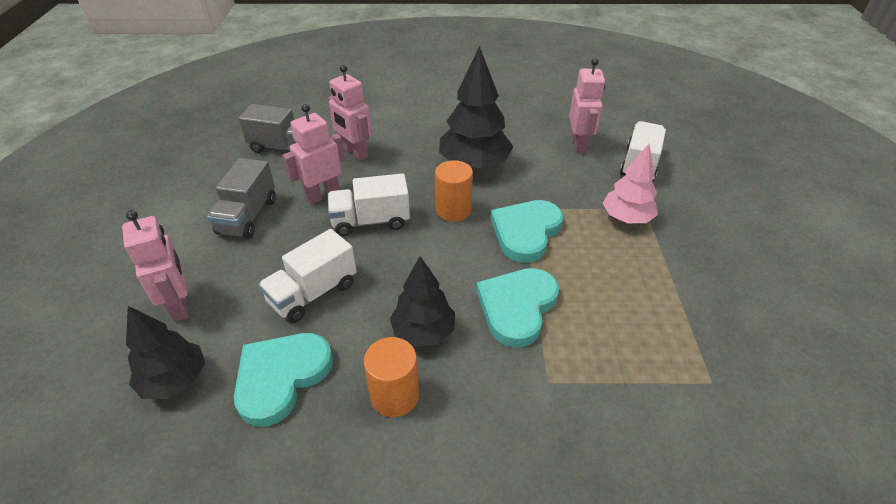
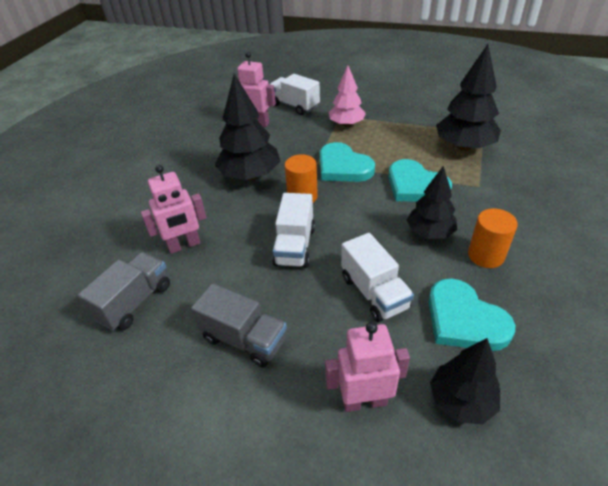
camera: 70 degrees left, 0 degrees up
(323, 195) = (240, 275): pink robot -> none
(647, 357) = (464, 147): none -> black tree

